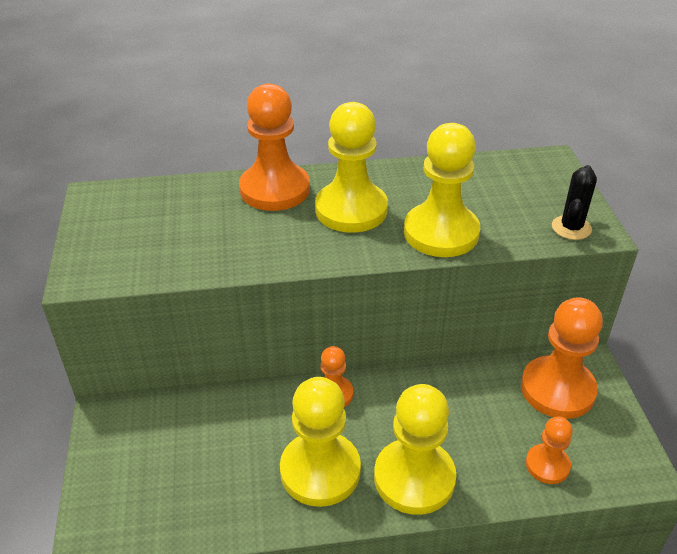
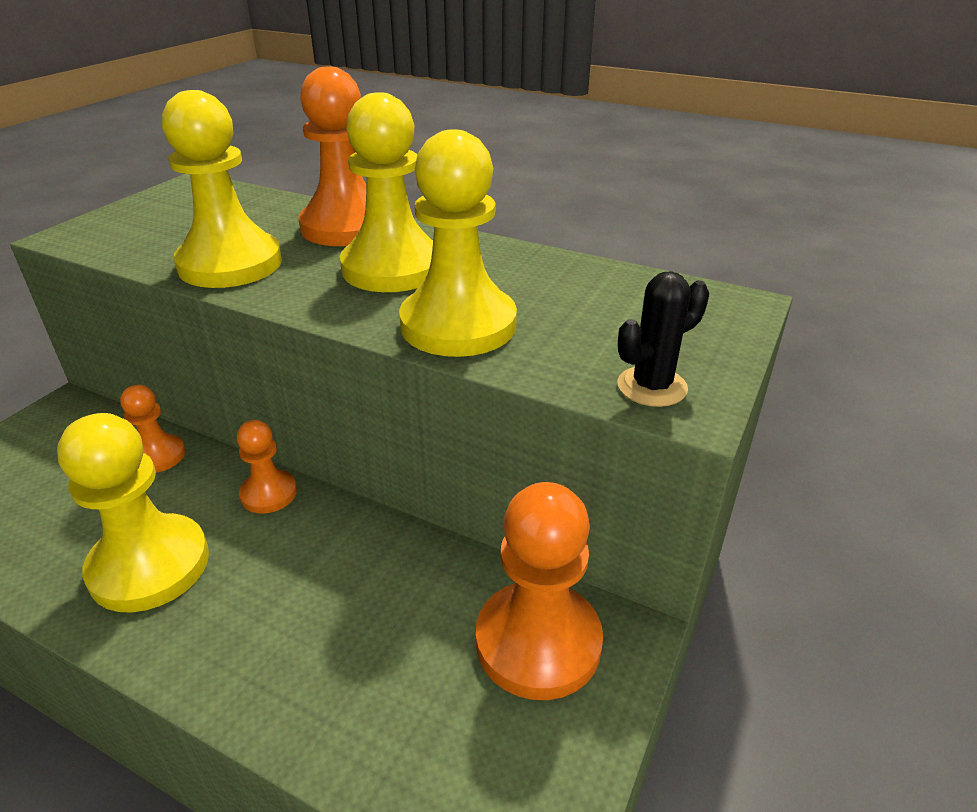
camera: 35 degrees right, 5 degrees down
(414, 478) = (225, 639): yellow pawn -> yellow pawn (230, 264)
(547, 465) = (401, 736): orange pawn -> orange pawn (158, 456)

